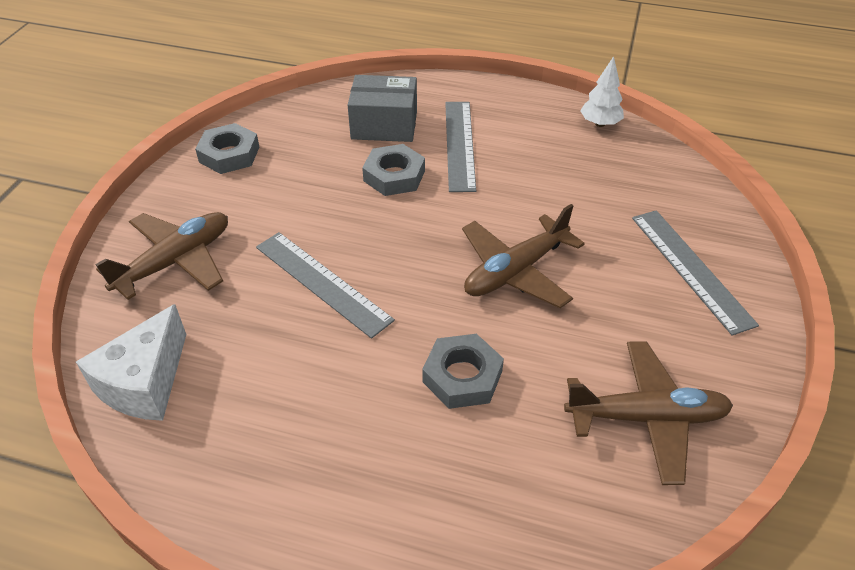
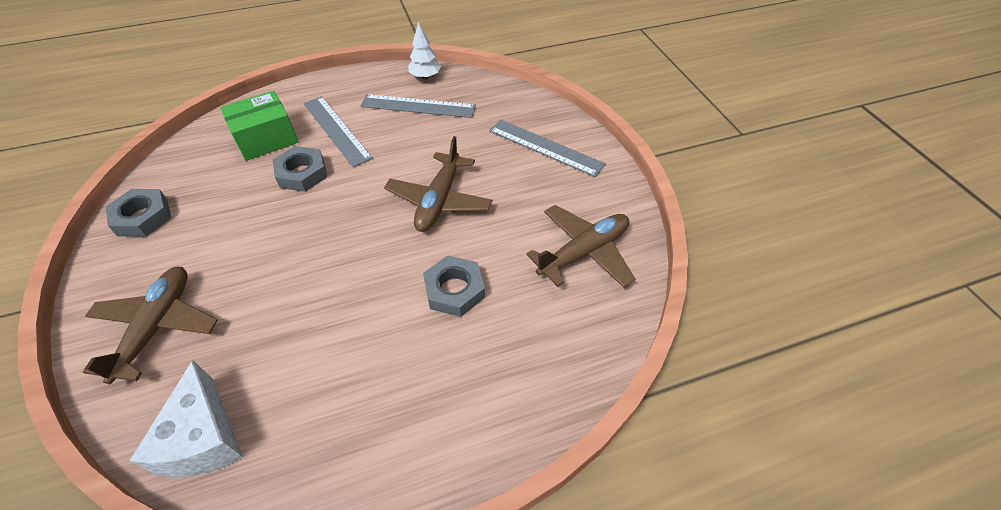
camera: 35 degrees left, 5 degrees up
(322, 282) = (302, 278): grey ruler -> grey ruler (418, 106)
(384, 125) = (266, 139): grey box -> green box

